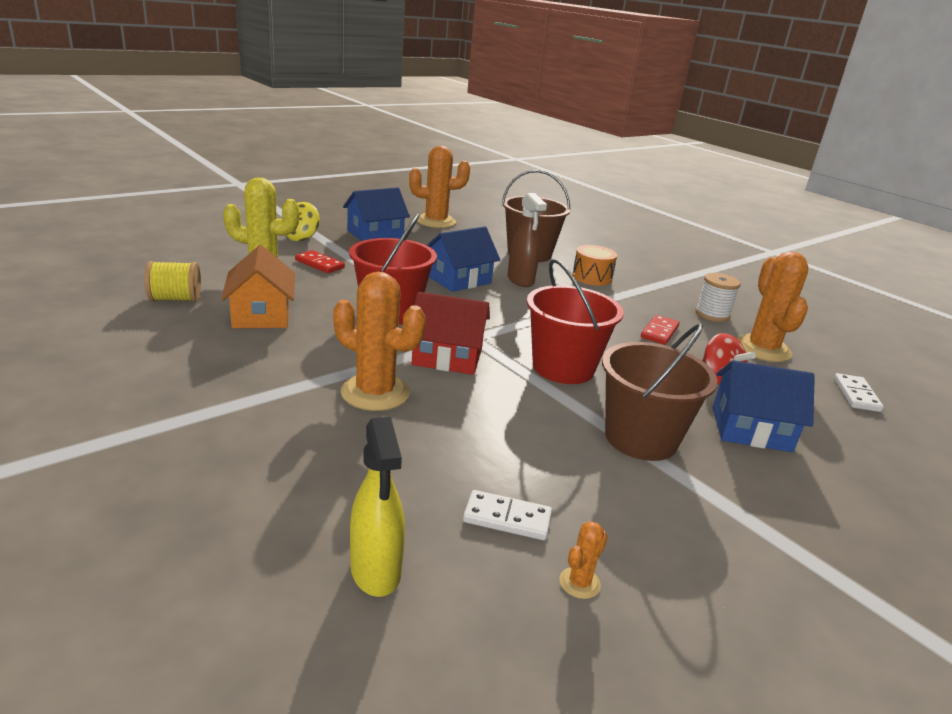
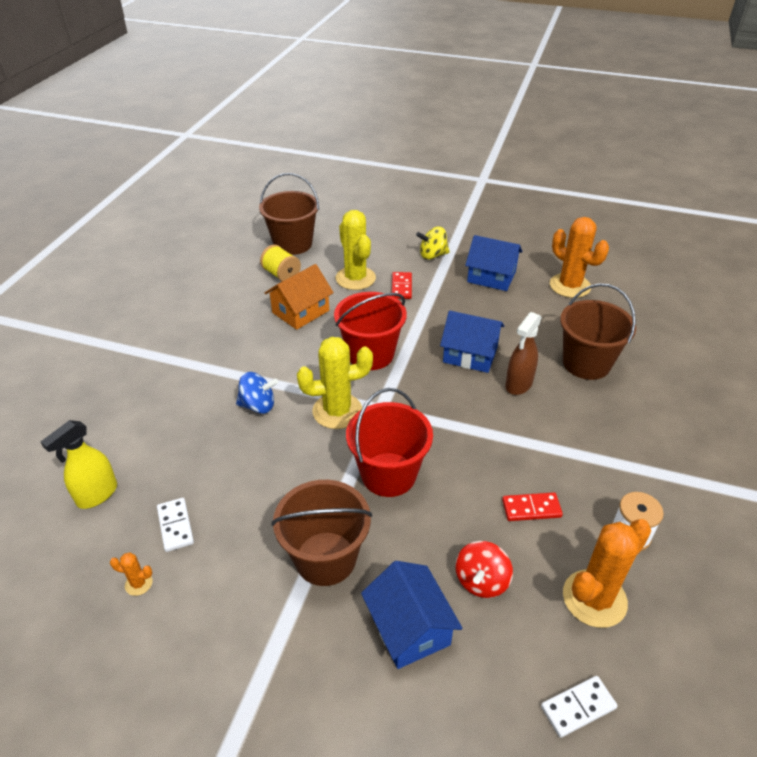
camera: 60 degrees right, 15 degrees up
(134, 274) = (292, 244): none -> brown bucket
(375, 393) = (258, 405): orange cactus -> blue spinning top
(447, 357) = (337, 411): red house -> yellow cactus
(592, 277) = (594, 421): orange drum -> none

